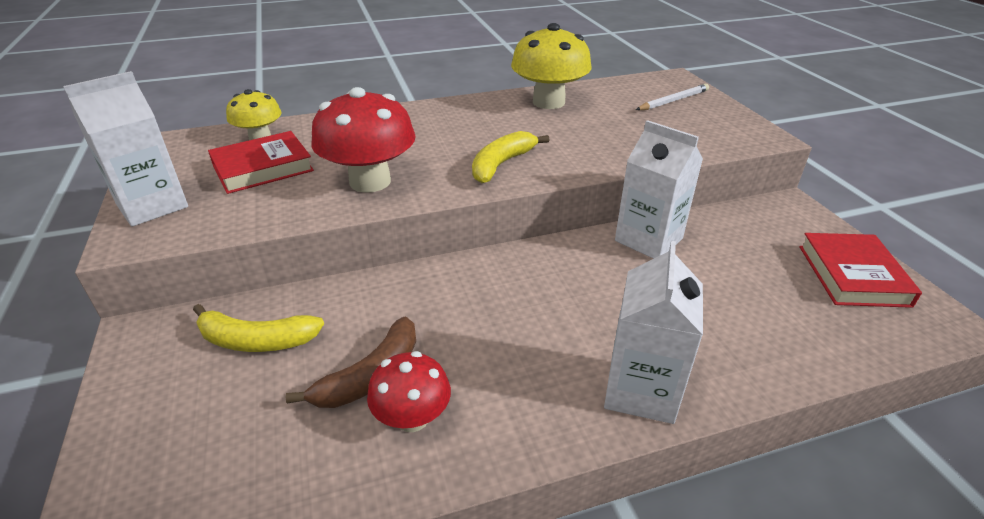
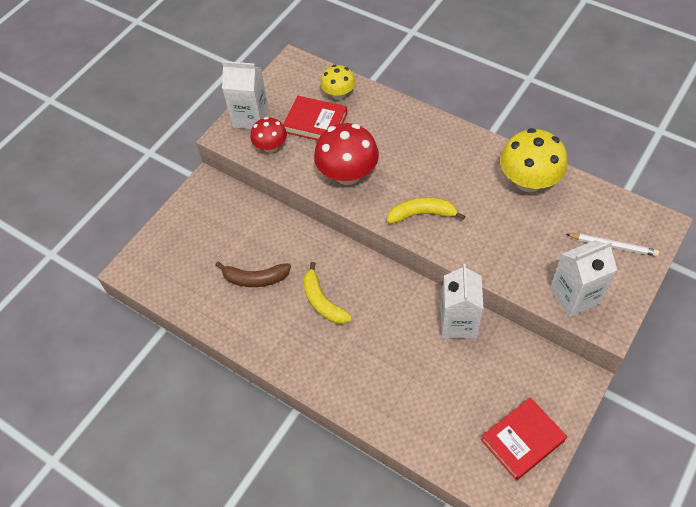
camera: 55 degrees right, 20 degrees up
(256, 340) = (237, 223): yellow banana -> yellow banana (322, 301)
(412, 418) = (248, 310): red mushroom -> red mushroom (271, 147)
(641, 390) = (334, 381): white carton -> white carton (574, 296)

